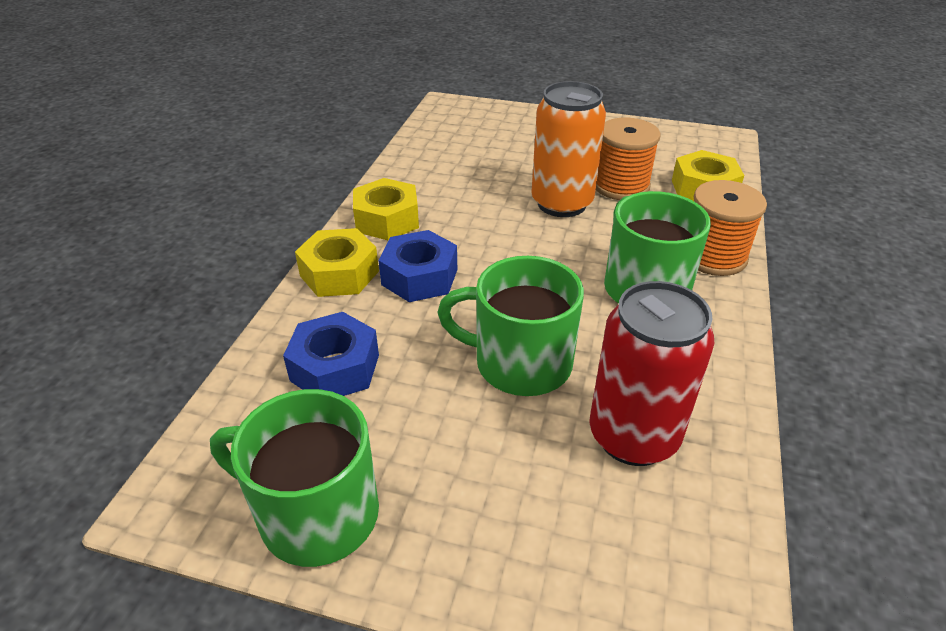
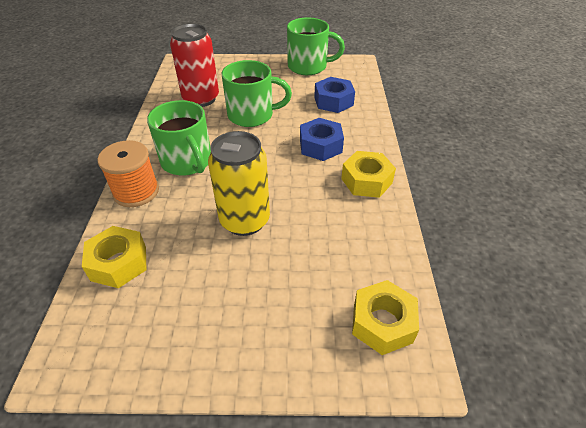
camera: 165 degrees right, 5 degrees up
(339, 273) = (366, 140): yellow nut -> yellow nut (382, 323)
(561, 203) = (245, 220): orange can -> yellow can
(620, 186) = (195, 252): orange spool -> none

